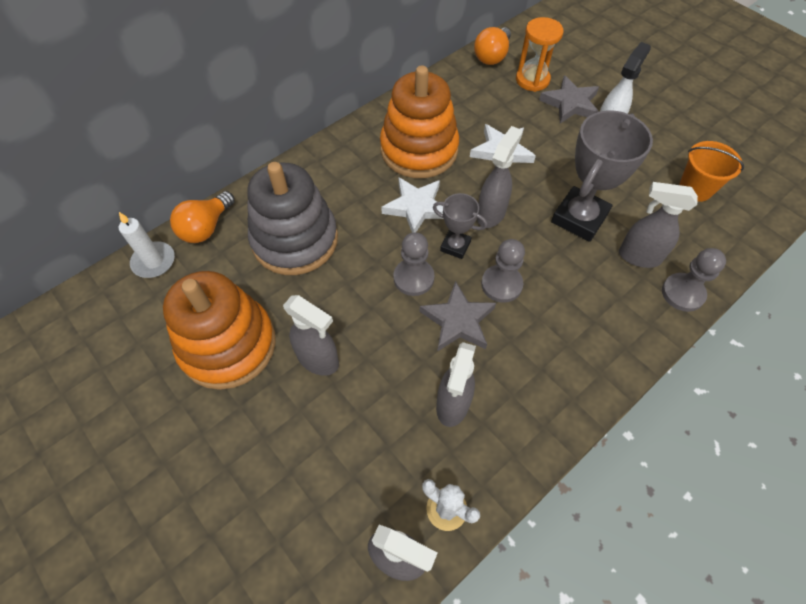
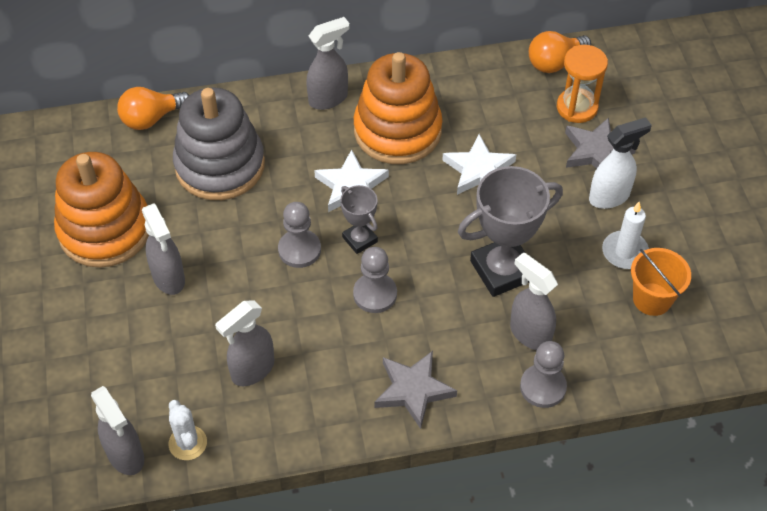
camera: 30 degrees right, 5 degrees down
(154, 261) = (90, 129): white candle -> white candle (625, 252)
(458, 321) = (310, 305): grey star -> grey star (413, 390)
(491, 213) = (418, 225): grey spray bottle -> grey spray bottle (329, 98)

